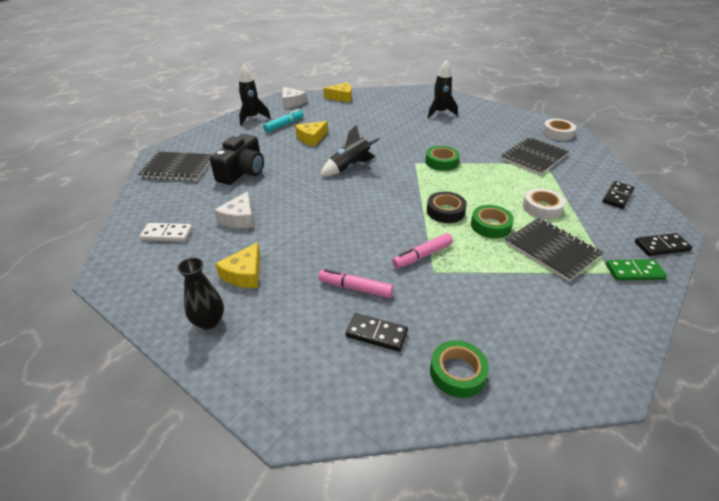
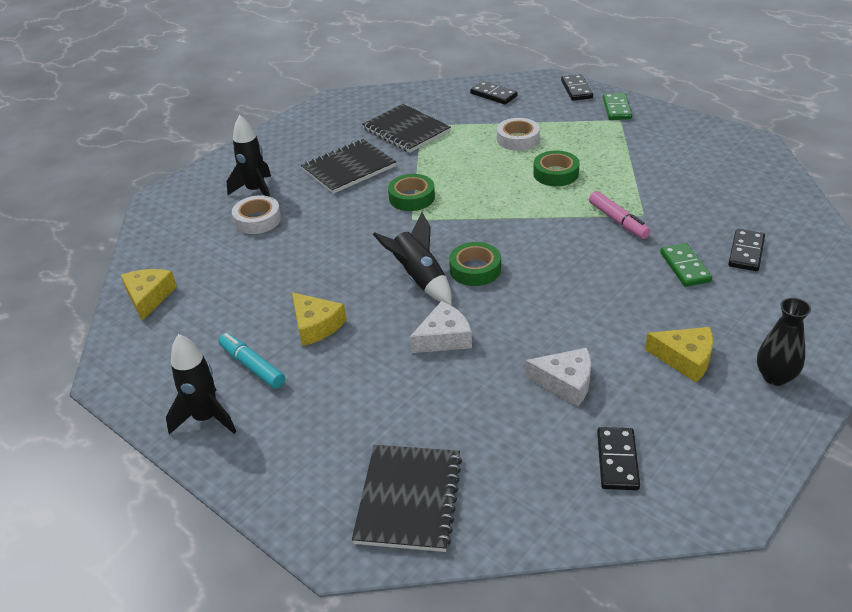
camera: 85 degrees left, 0 degrees up
(167, 234) = (617, 460): white domino -> black domino
(242, 172) = (427, 400): black camera -> none
(292, 102) = (146, 365): white cheese -> white cheese (444, 338)
(355, 288) = (685, 267): pink marker -> green domino
(445, 211) = (530, 201): black tape -> none
(457, 372) = (773, 209): green tape -> green tape (475, 269)
(551, 250) = (592, 143): black notebook -> black notebook (349, 168)
(557, 133) = (345, 107): white tape -> white tape (257, 220)

